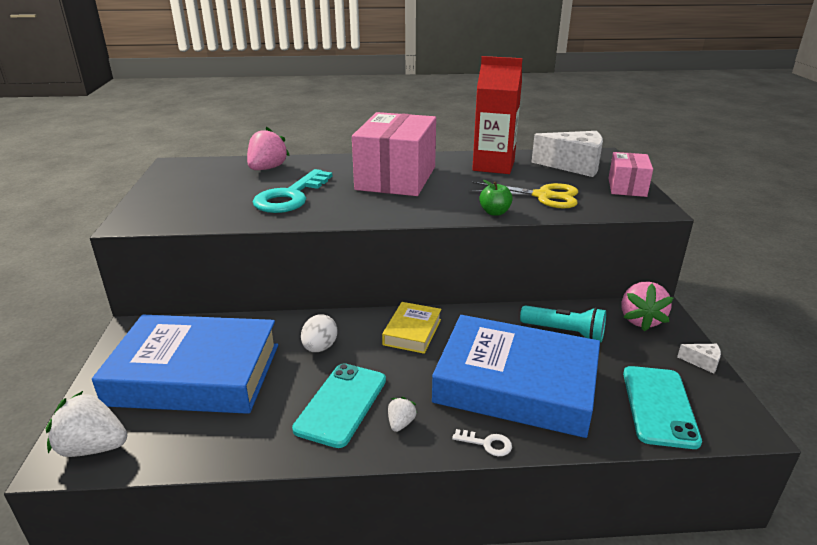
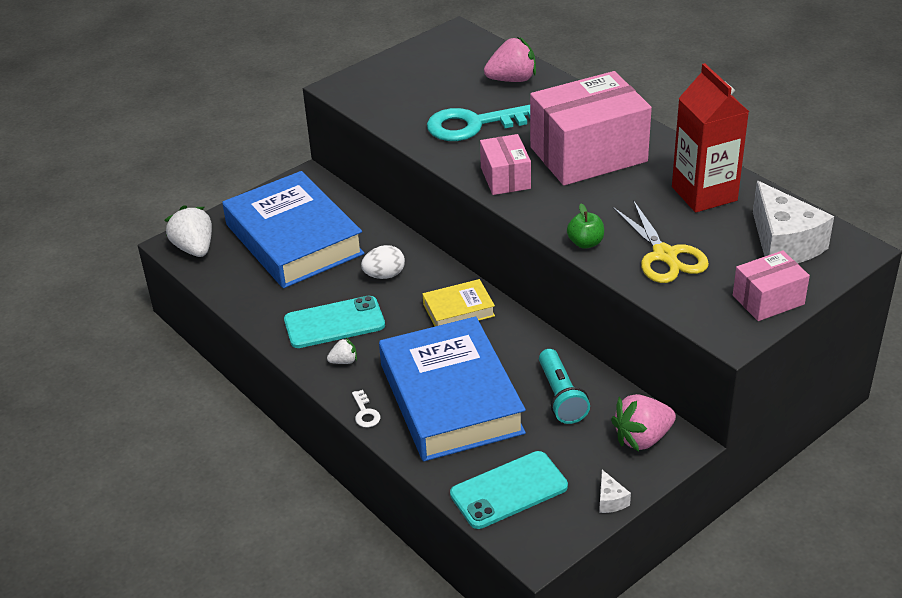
camera: 55 degrees right, 10 degrees up
(374, 209) = (505, 178): none -> pink box

